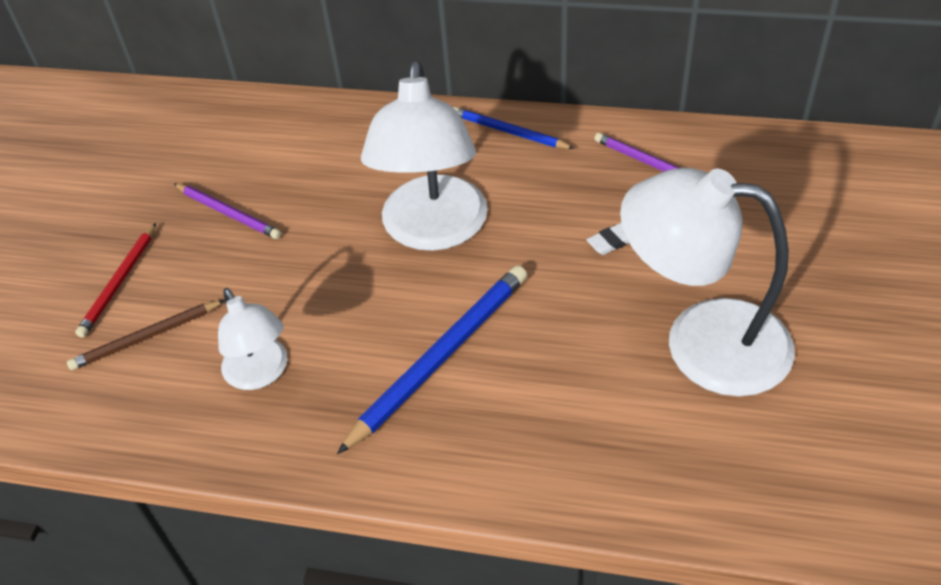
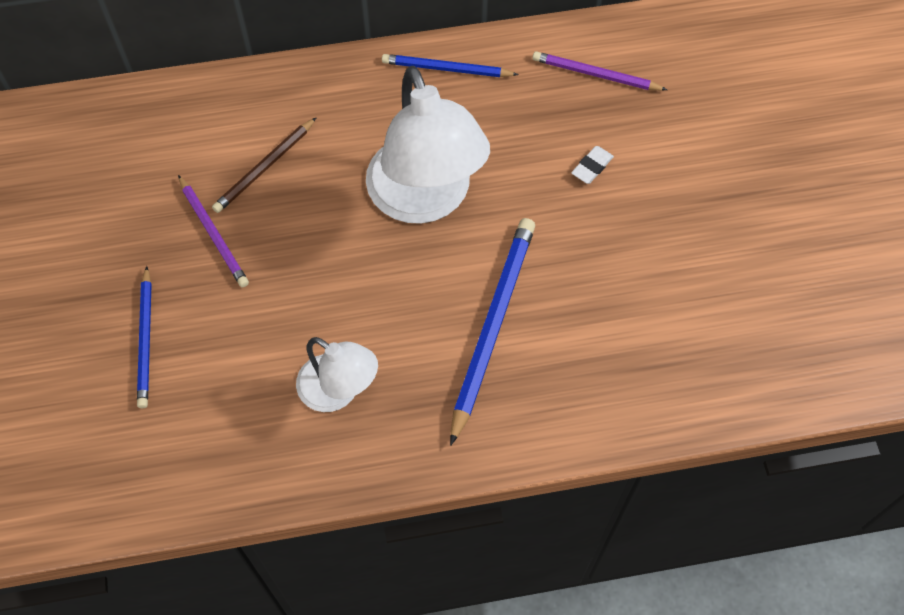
camera: 25 degrees left, 15 degrees up
(119, 282) = (146, 340): red pencil -> blue pencil
(146, 337) = (208, 389): brown pencil -> brown pencil (265, 168)
(228, 213) = (213, 233): purple pencil -> purple pencil turned 45 degrees clockwise
(701, 341) = (703, 245): white lamp -> none

